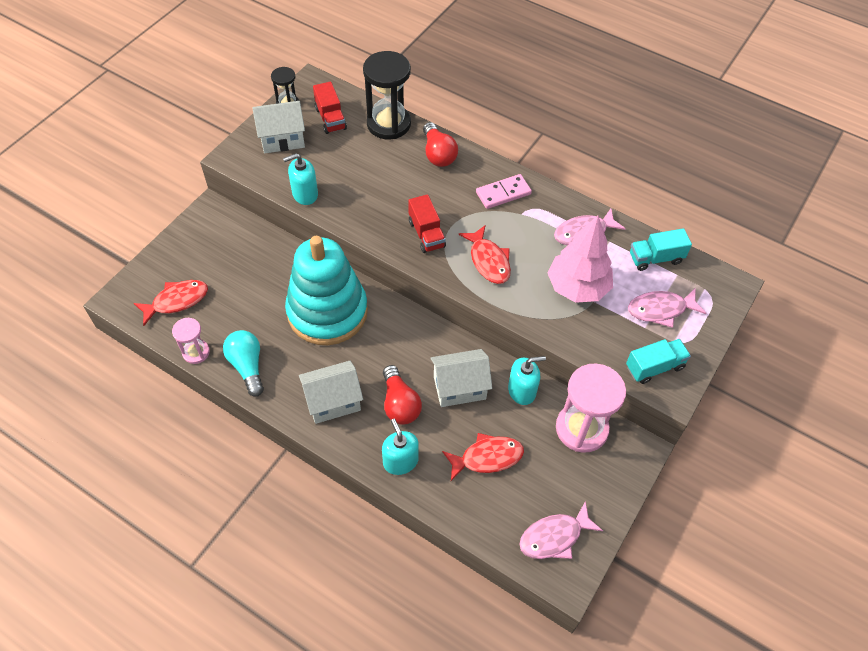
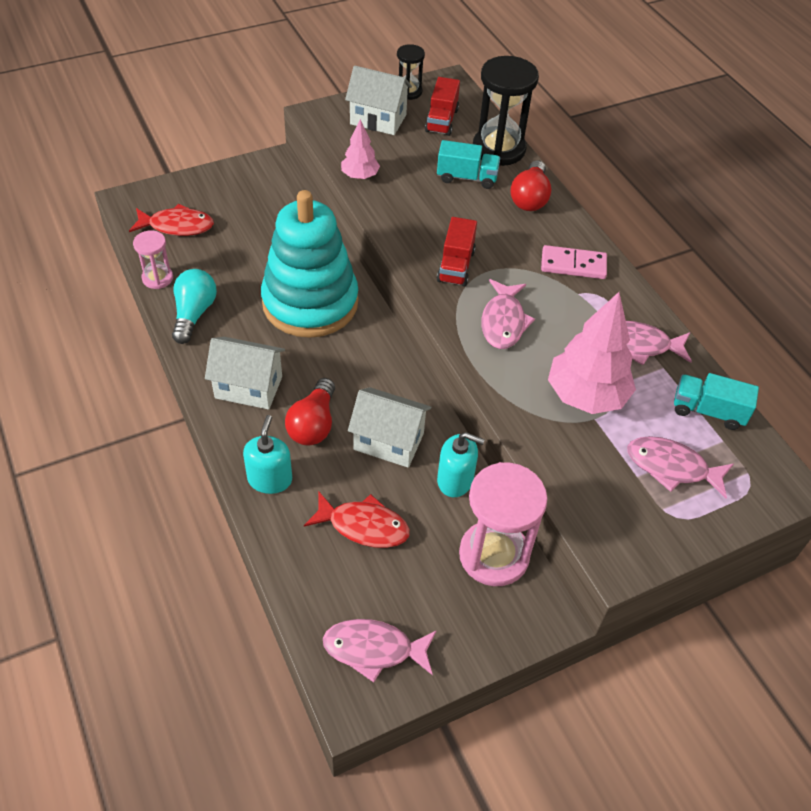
camera: 30 degrees right, 5 degrees down
(305, 194) = (360, 176): turquoise soap dispenser -> pink tree
(488, 261) = (503, 322): red fish -> pink fish
(654, 367) = (616, 523): turquoise truck -> turquoise truck (467, 177)

